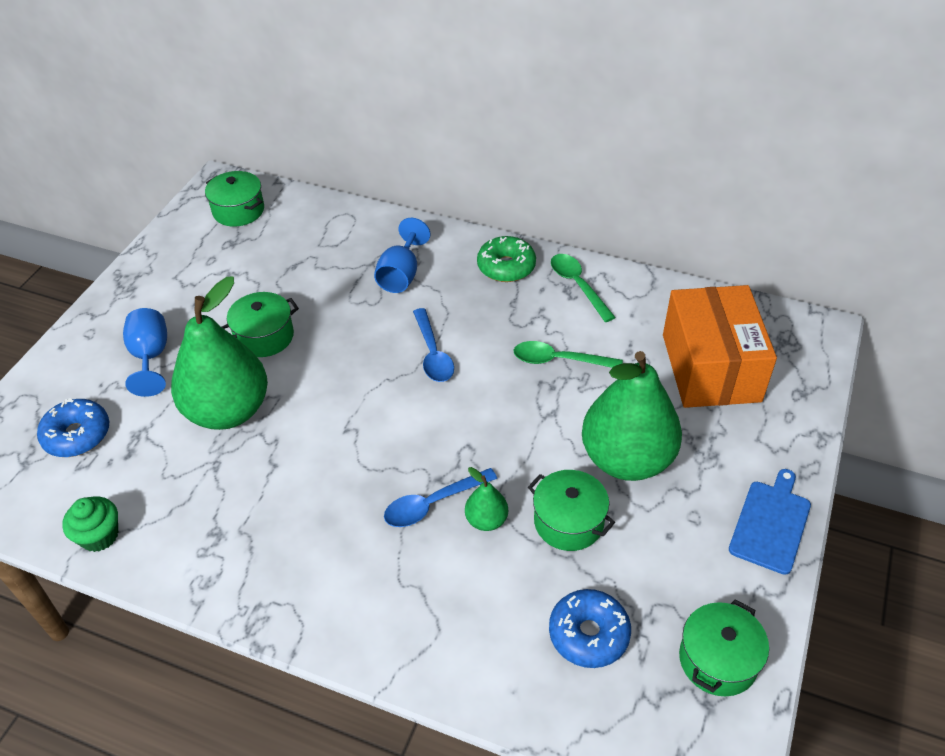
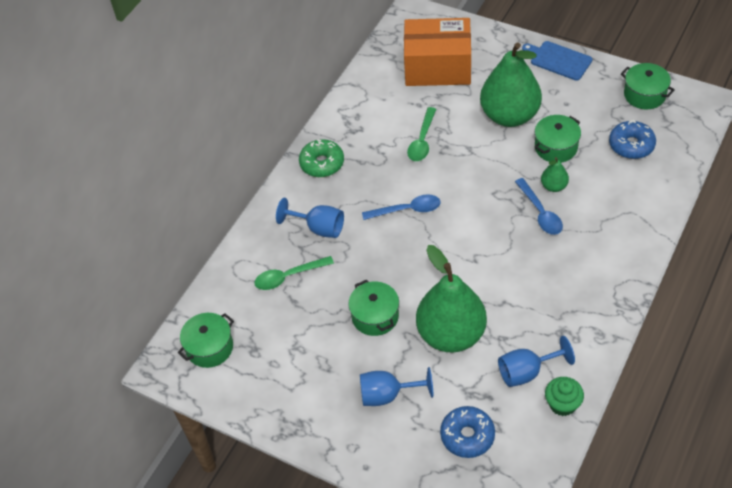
camera: 80 degrees left, 5 degrees up
(157, 494) = (526, 372): none -> blue goblet
(578, 286) = (350, 124): green spoon -> green spoon (288, 276)

